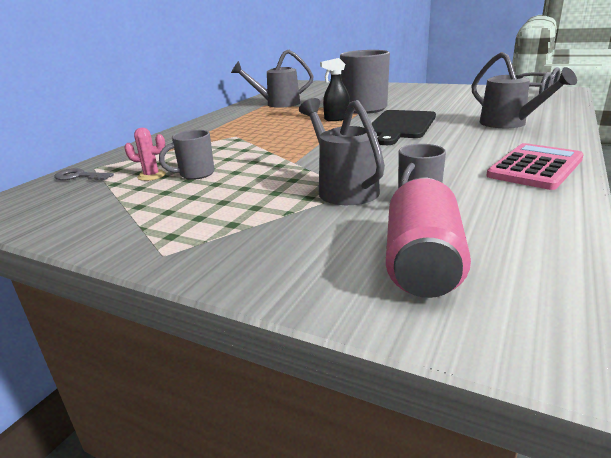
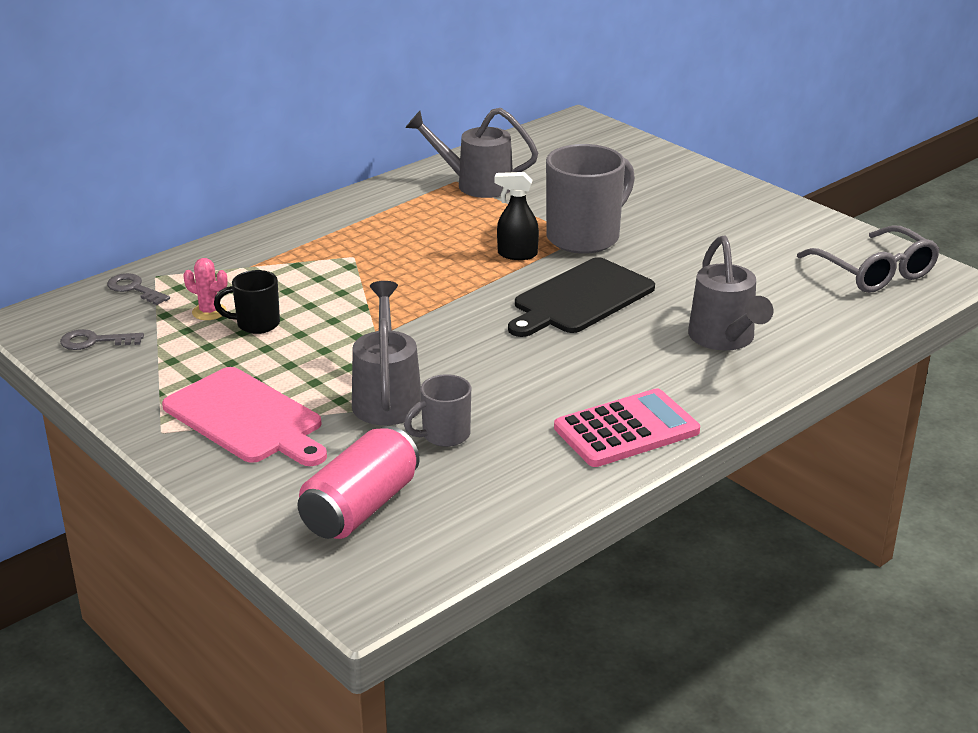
camera: 20 degrees right, 5 degrees up
(57, 210) = (94, 341): none -> grey key
(195, 174) = (256, 324): grey mug -> black mug
(239, 226) = (246, 418): none -> pink cutting board

